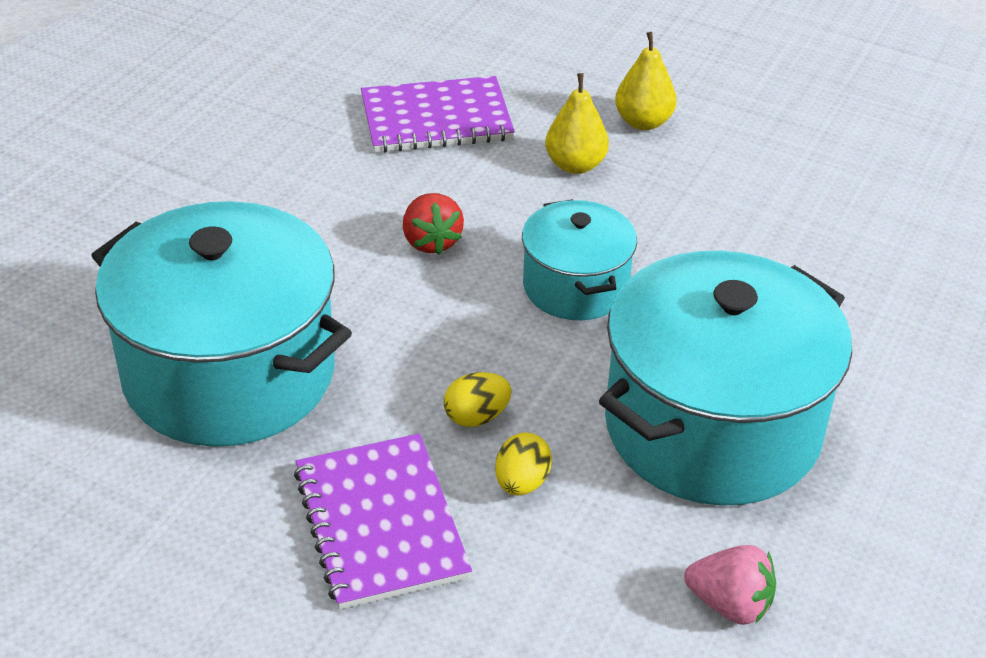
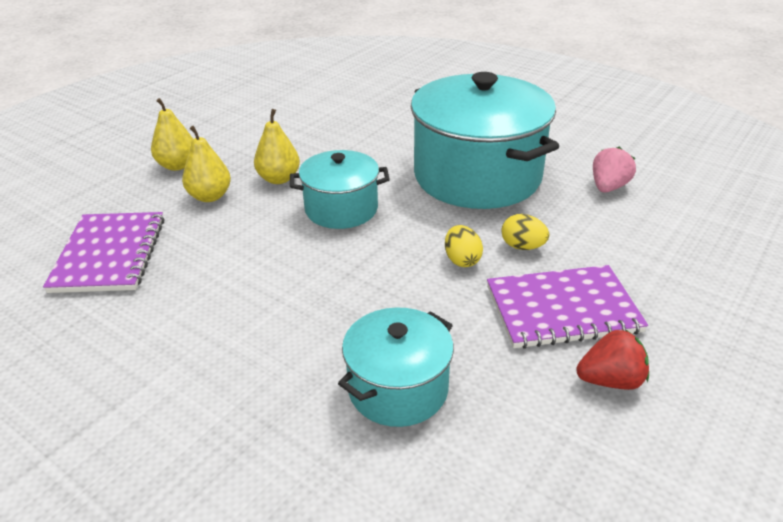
camera: 80 degrees left, 5 degrees down
(229, 373) = (398, 389): turquoise pot -> turquoise pot, size x0.54
(431, 241) = (268, 267): red strawberry -> red strawberry (610, 380)
(637, 217) = (279, 179): none -> yellow pear

